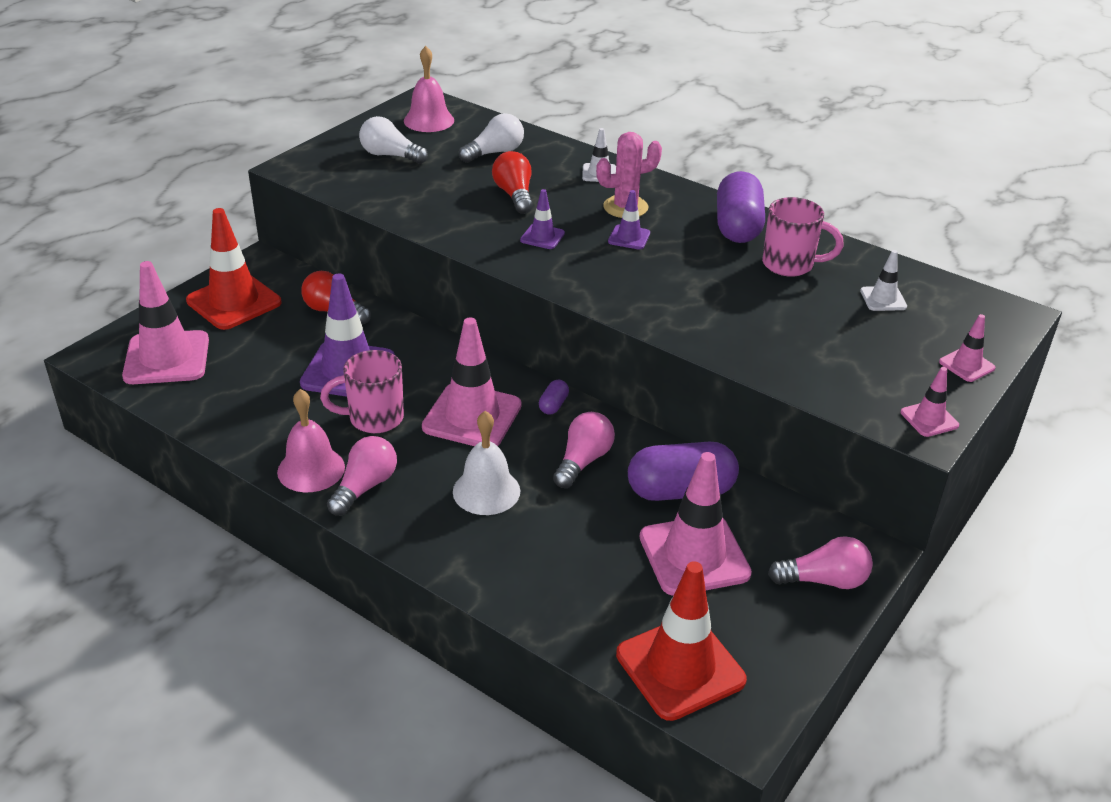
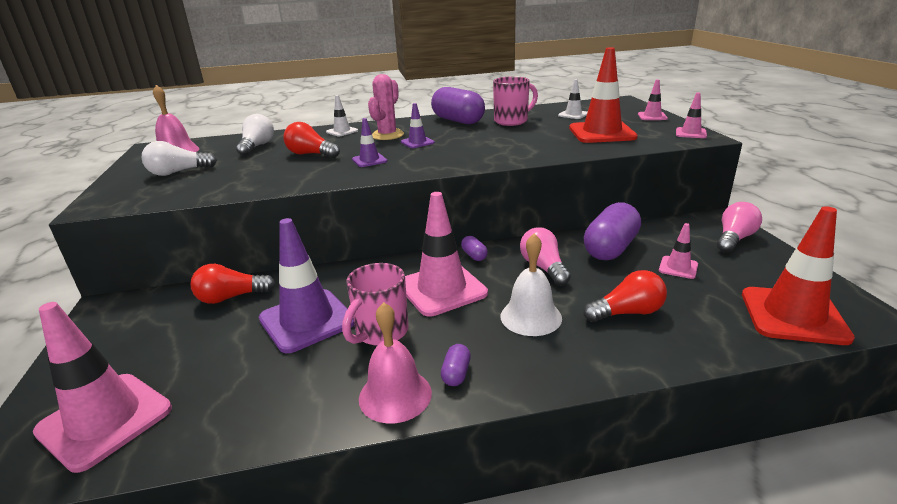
camera: 45 degrees left, 10 degrees down
(234, 302) = (120, 341): red traffic cone -> red traffic cone (601, 133)
(365, 487) = (456, 374): pink light bulb -> purple capsule
(559, 549) = (627, 312): none -> red light bulb
(694, 555) = (678, 267): pink traffic cone -> pink traffic cone, size x0.48

